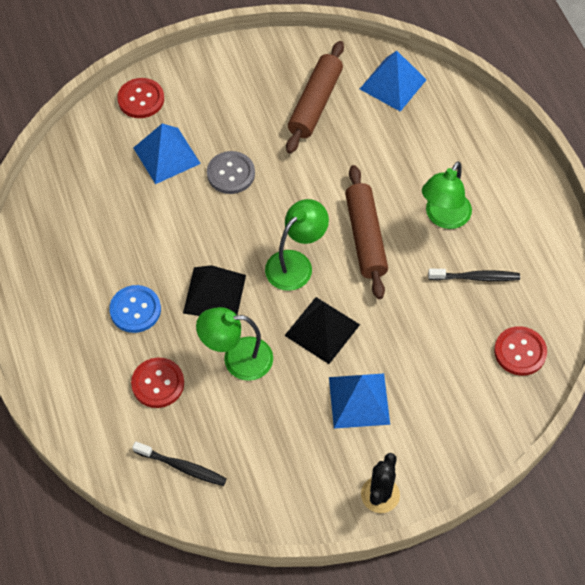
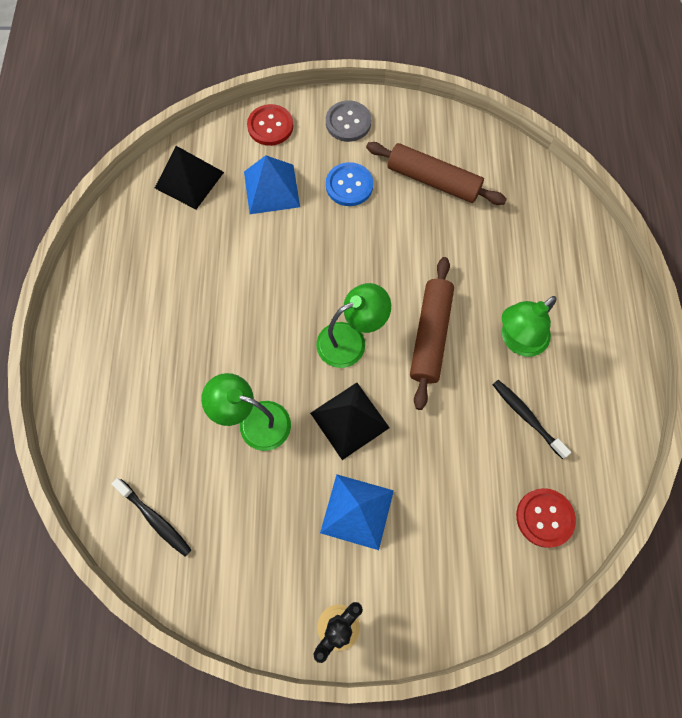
camera: 20 degrees right, 10 degrees up
(135, 310) = (179, 336): blue button -> blue button (349, 185)
(158, 383) = (168, 420): red button -> none
(214, 294) = (259, 345): black pyramid -> black pyramid (189, 180)
(231, 173) = (324, 226): grey button -> grey button (348, 122)
(315, 103) = (433, 180): brown rolling pin -> brown rolling pin turned 75 degrees clockwise
(392, 84) = (517, 184): blue pyramid -> none
(475, 277) = (527, 417): black toothbrush -> black toothbrush turned 150 degrees counterclockwise

